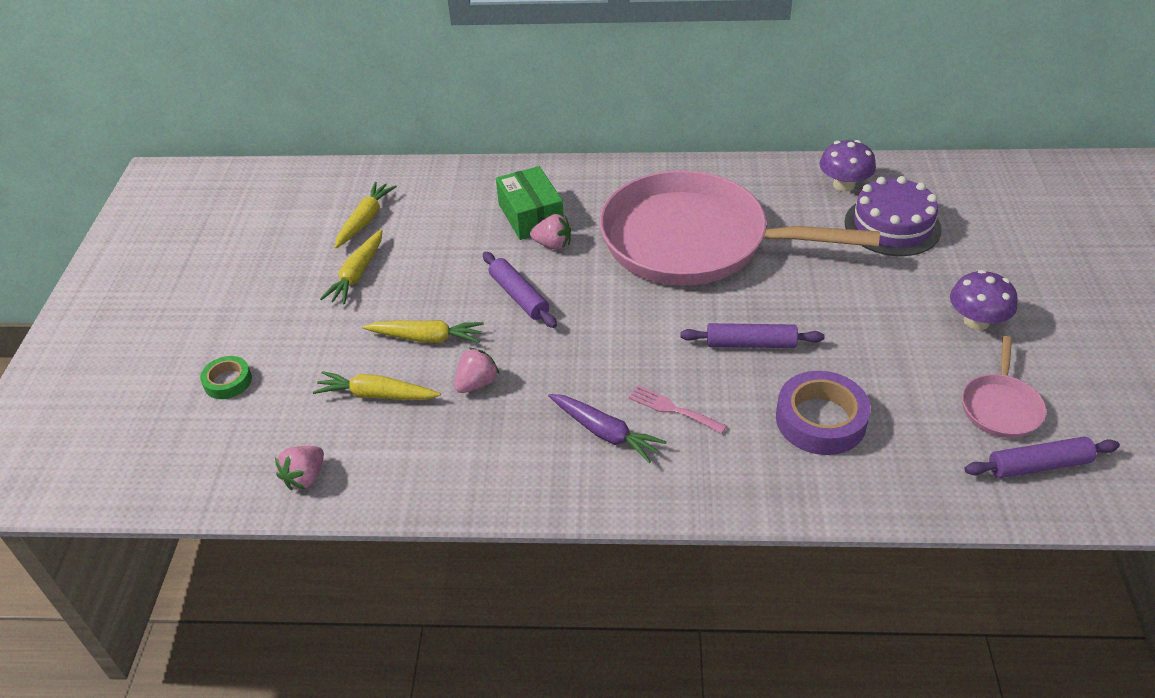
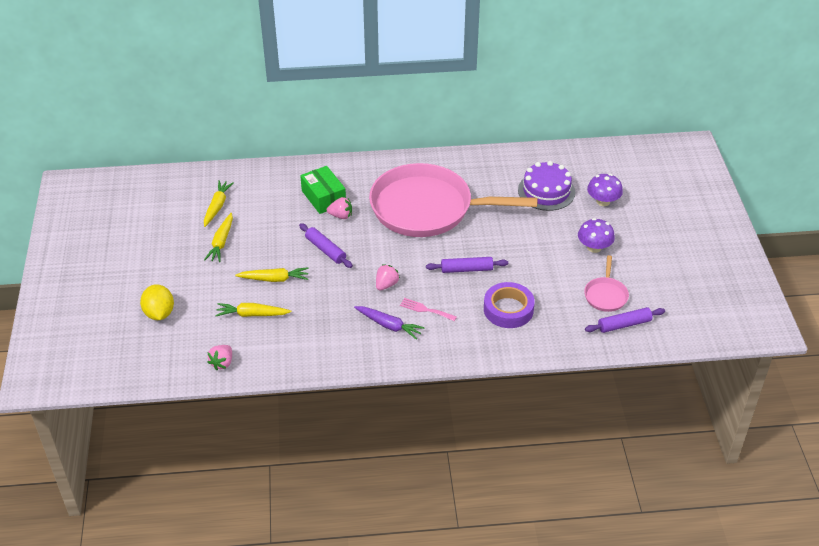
camera: 10 degrees left, 0 degrees up
(228, 381) = (159, 313): green tape -> yellow lemon
(477, 383) = (310, 303): pink strawberry -> pink strawberry (386, 284)
(844, 185) = (516, 166): purple mushroom -> purple mushroom (603, 201)

